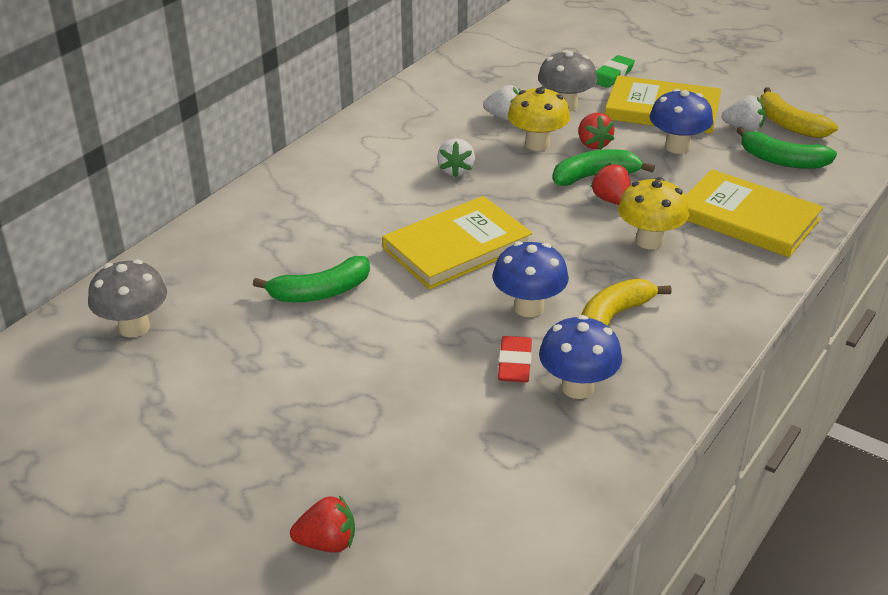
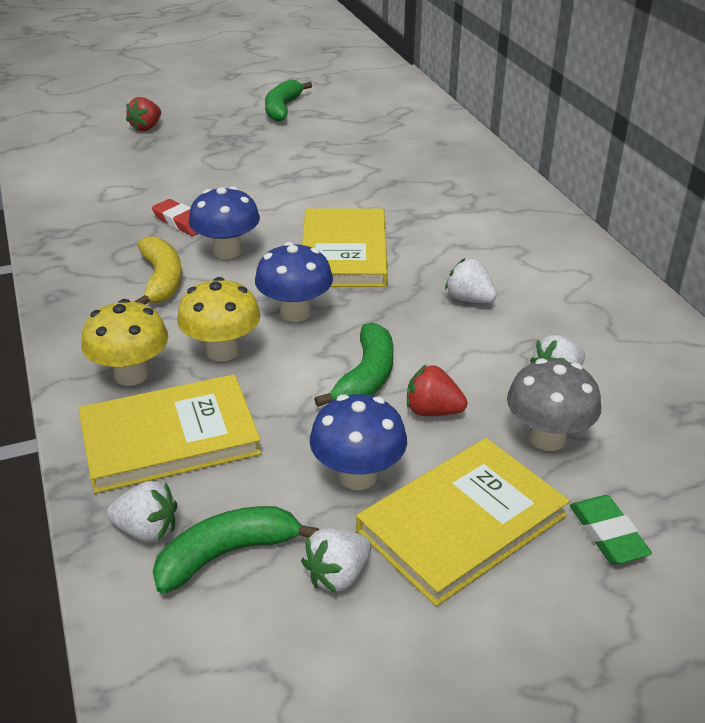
camera: 125 degrees right, 0 degrees up
(134, 327) = (401, 123): grey mushroom -> none
(321, 292) = (359, 184): green banana -> green banana (282, 109)
(537, 144) = (472, 371): yellow mushroom -> yellow mushroom (131, 375)
(577, 387) = (124, 234): blue mushroom -> blue mushroom (295, 313)
(612, 200) = (311, 365): red strawberry -> none
(789, 124) = (296, 638): yellow banana -> none
(809, 189) = (147, 530): none -> white strawberry

